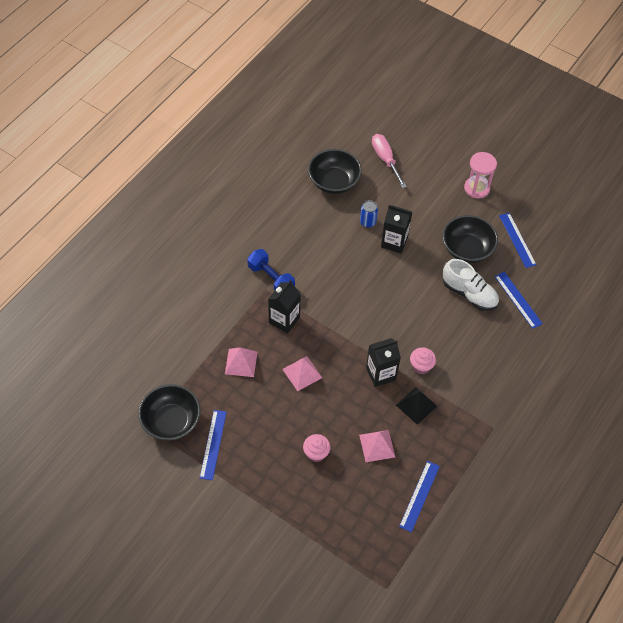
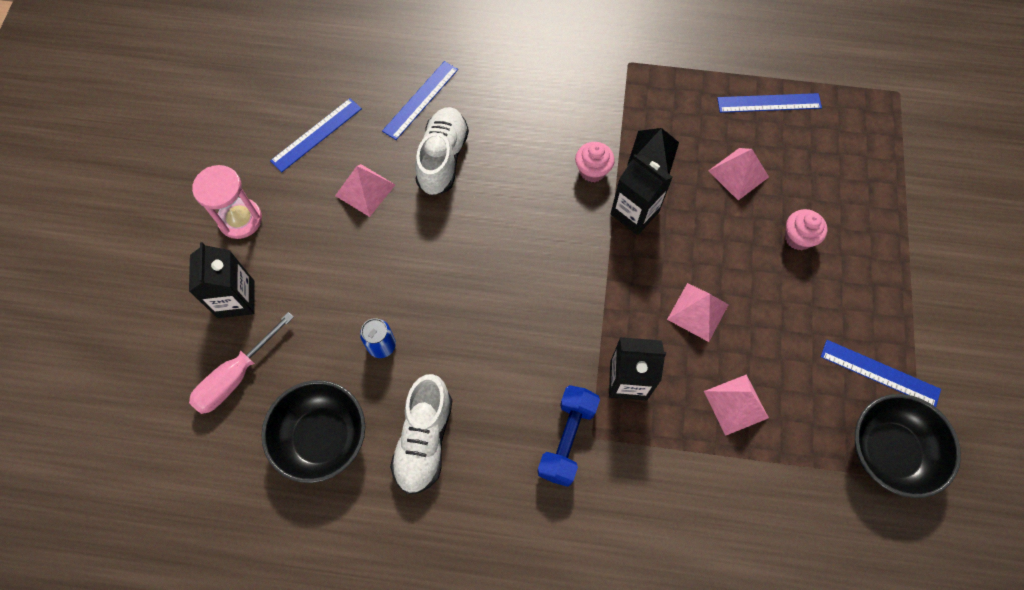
camera: 115 degrees left, 10 degrees up
(213, 444) = (879, 373): blue ruler -> blue ruler turned 45 degrees clockwise
(307, 220) = (424, 440): none -> white shoe
(394, 242) = (402, 290): black carton -> black carton (236, 299)
(467, 249) = (365, 190): black bowl -> pink pyramid

